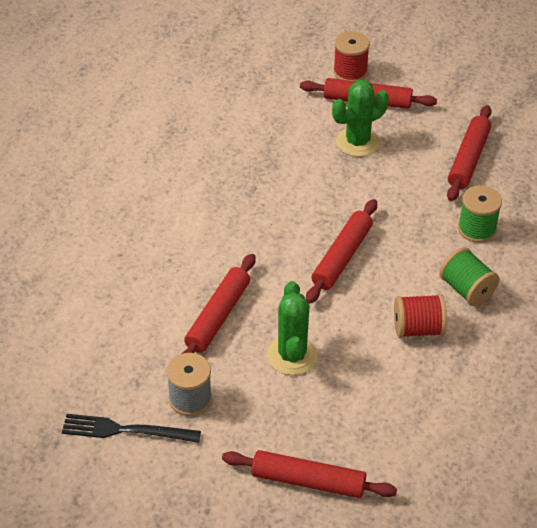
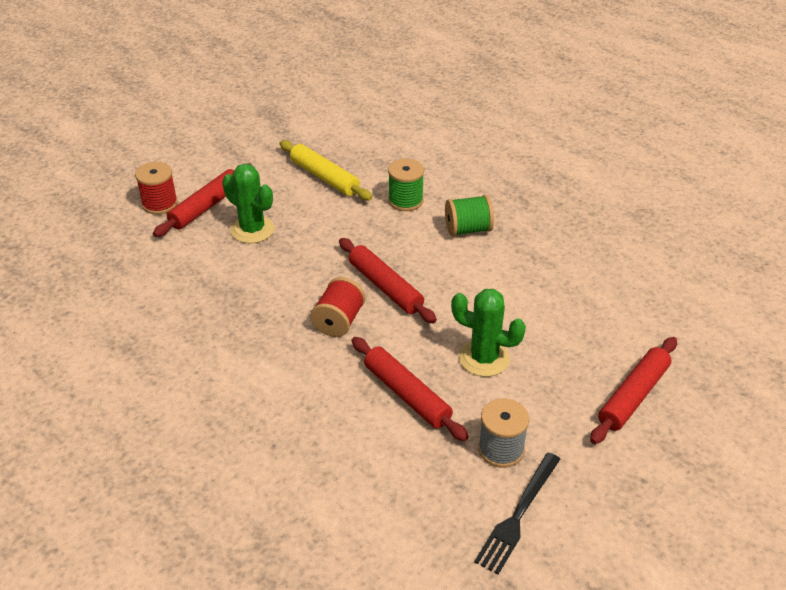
camera: 65 degrees left, 5 degrees down
(357, 142) = (252, 230): green cactus -> green cactus turned 45 degrees counterclockwise
(418, 329) = (495, 271): red spool -> red spool (339, 321)
(468, 159) = (325, 177): red rolling pin -> yellow rolling pin

